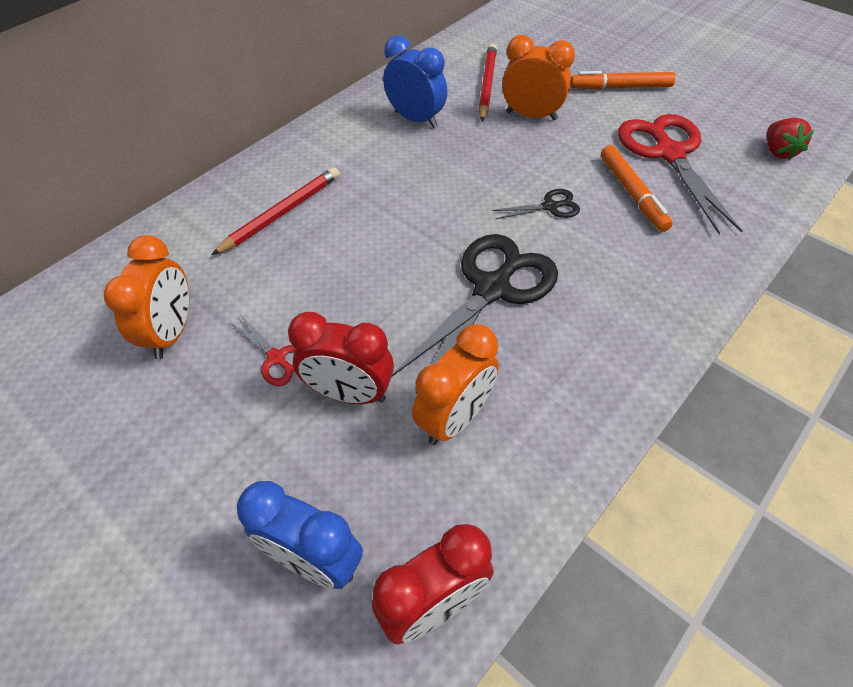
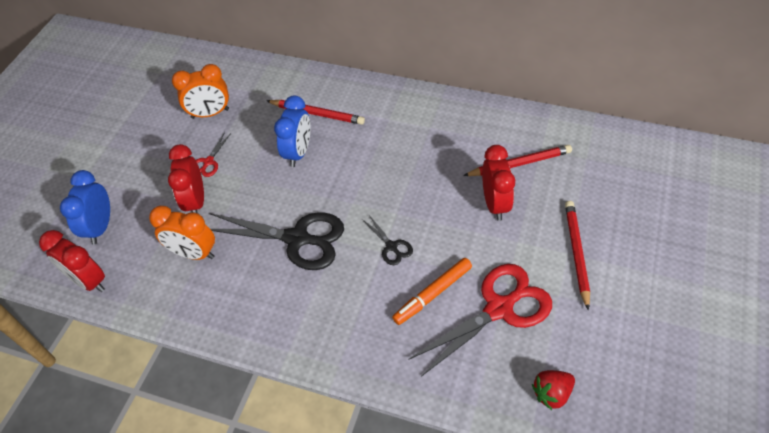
camera: 70 degrees right, 0 degrees up
(416, 119) = (448, 139): blue clock -> blue clock (298, 153)
(531, 116) = (495, 204): orange clock -> red clock
(620, 87) = (576, 253): orange marker -> red pencil

